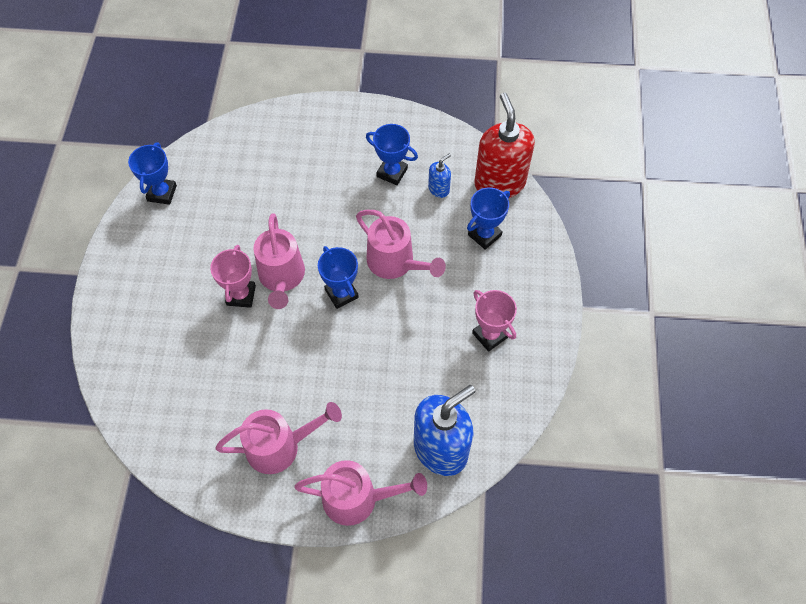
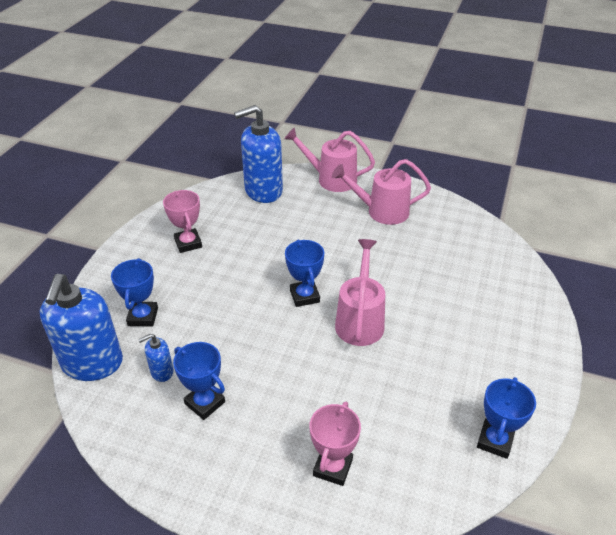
camera: 165 degrees left, 20 degrees down
(241, 295) = (403, 313): pink trophy -> pink trophy (333, 467)
(396, 263) = (242, 310): pink watering can -> none
(484, 235) = (143, 317): blue trophy -> blue trophy turned 60 degrees counterclockwise
(499, 183) = (92, 363): red soap dispenser -> blue soap dispenser

